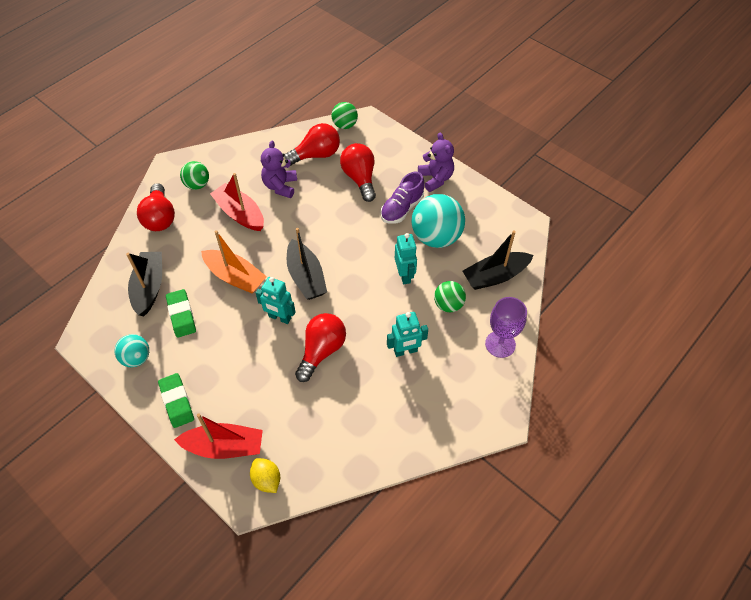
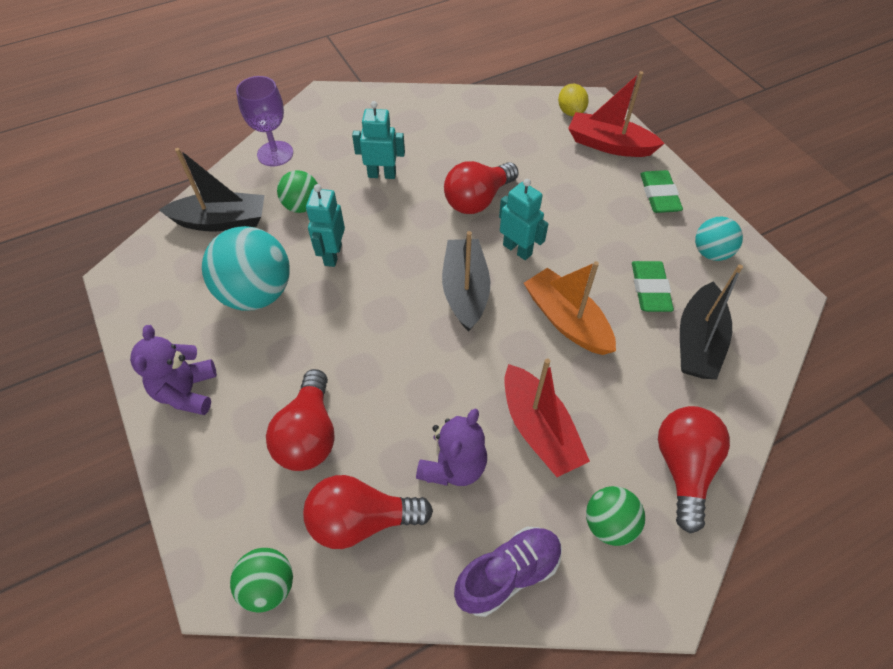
camera: 160 degrees left, 0 degrees up
(402, 208) = (275, 354): purple shoe -> purple shoe (508, 574)

